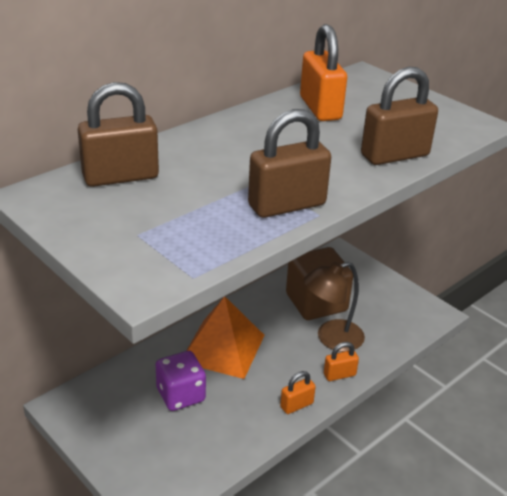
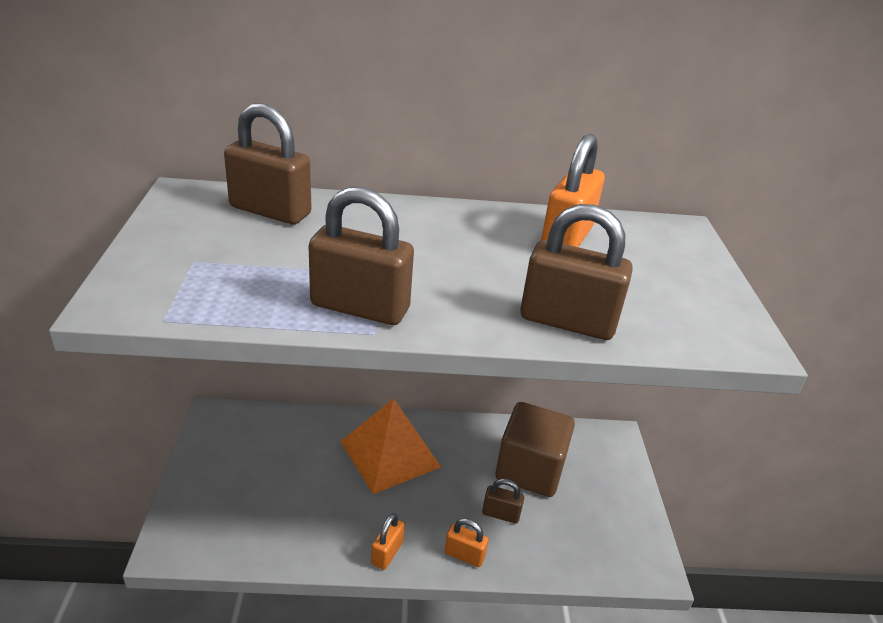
camera: 40 degrees right, 0 degrees up
(181, 395) = (305, 470): purple dice -> none
(296, 405) = (387, 553): orange padlock -> orange padlock turned 75 degrees counterclockwise
(331, 338) = (501, 514): brown lamp -> brown padlock

